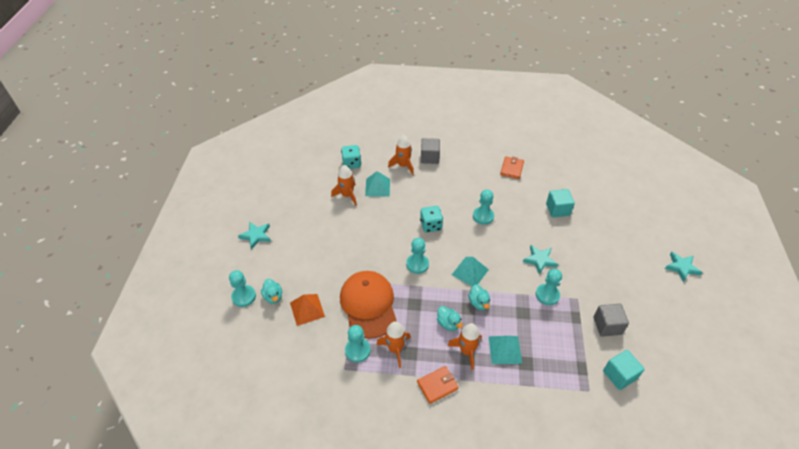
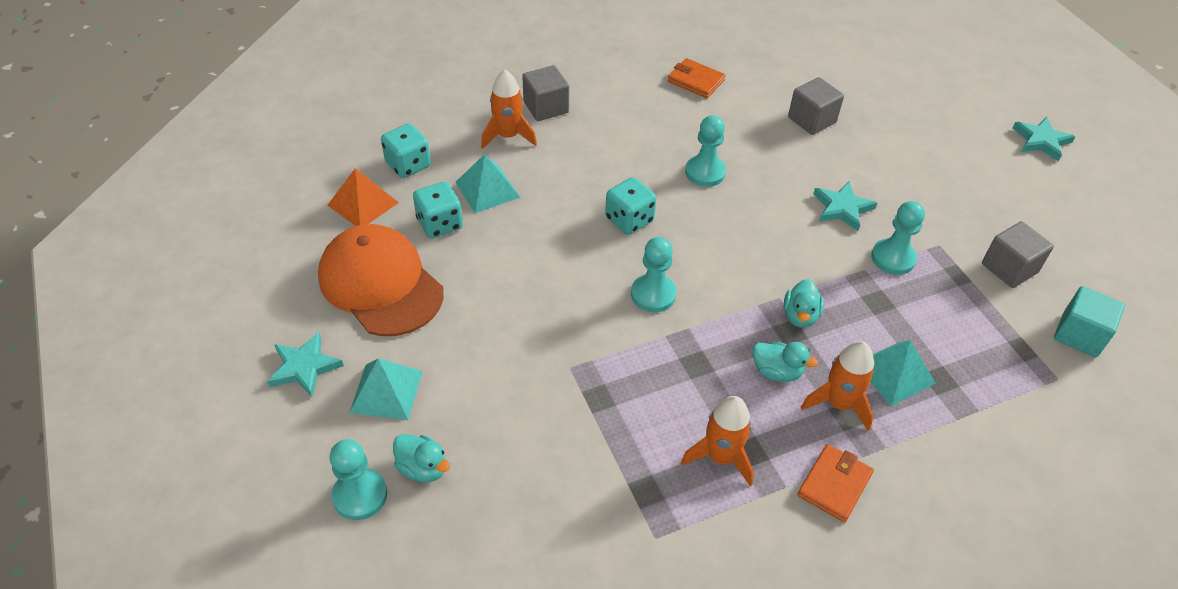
camera: 30 degrees left, 0 degrees up
(307, 309) = (508, 461): orange pyramid -> orange pyramid (363, 203)
(347, 195) = (440, 224): orange rocket -> turquoise dice
(357, 350) = (656, 492): turquoise pawn -> none
(368, 305) = (617, 401): orange cap -> orange cap (380, 284)
(470, 272) = (749, 271): turquoise pyramid -> turquoise pyramid (386, 391)
(479, 303) = (800, 316): turquoise duck -> turquoise duck turned 60 degrees clockwise
(511, 169) = (696, 81): orange wallet -> orange wallet turned 45 degrees counterclockwise
(557, 209) = (811, 120): turquoise cube -> grey cube

